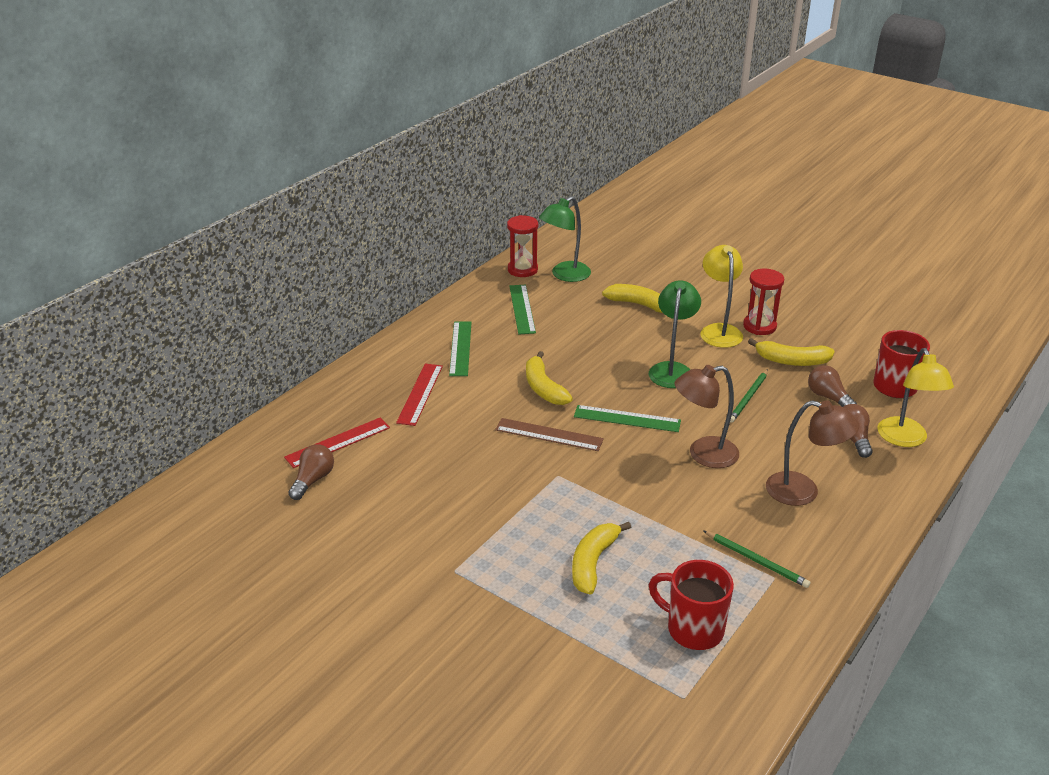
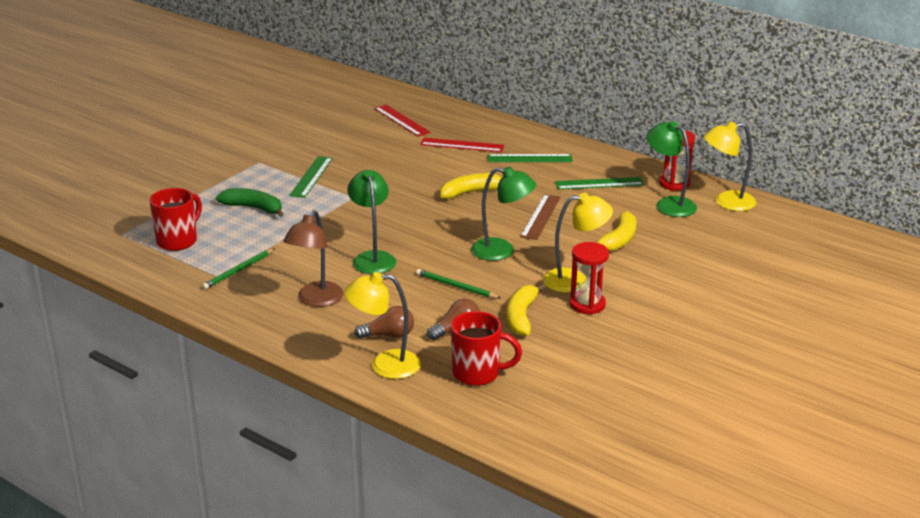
camera: 90 degrees right, 5 degrees down
(313, 480) = (360, 115): brown light bulb -> none
(549, 435) = (405, 194): brown ruler -> brown ruler (540, 217)
(559, 248) = (726, 202): none -> yellow lamp
(593, 563) = (253, 208): yellow banana -> green banana
(627, 419) = (425, 227): green ruler -> green ruler (311, 177)
(703, 454) = (372, 258): brown lamp -> green lamp

